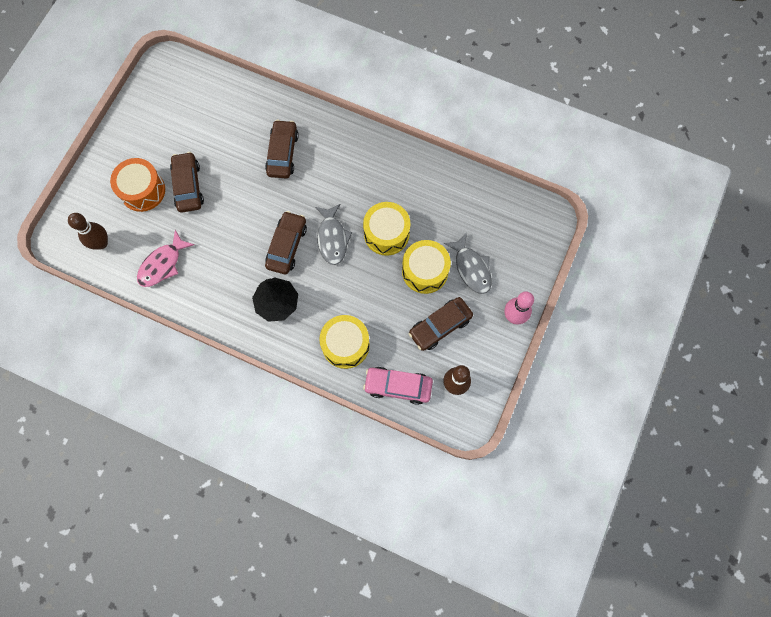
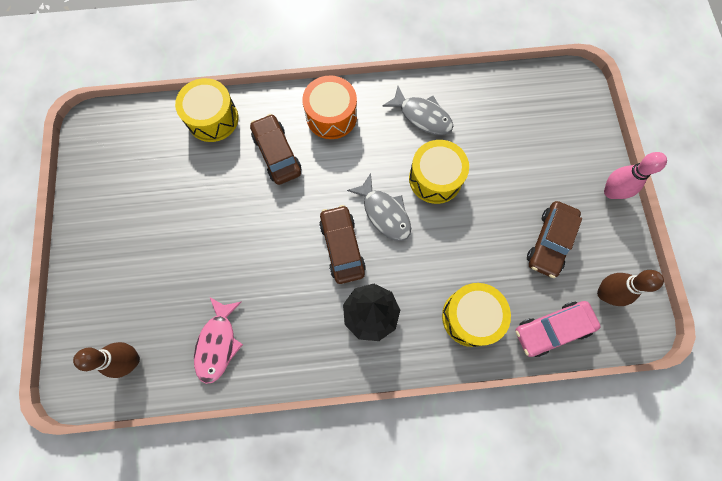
camera: 30 degrees left, 0 degrees up
(142, 190) = (146, 274): orange drum -> orange drum (331, 116)
(188, 186) = (195, 241): brown car -> none
(425, 271) = (497, 195): yellow drum -> yellow drum (212, 118)
(471, 268) = (539, 167): grey fish -> grey fish (422, 116)

